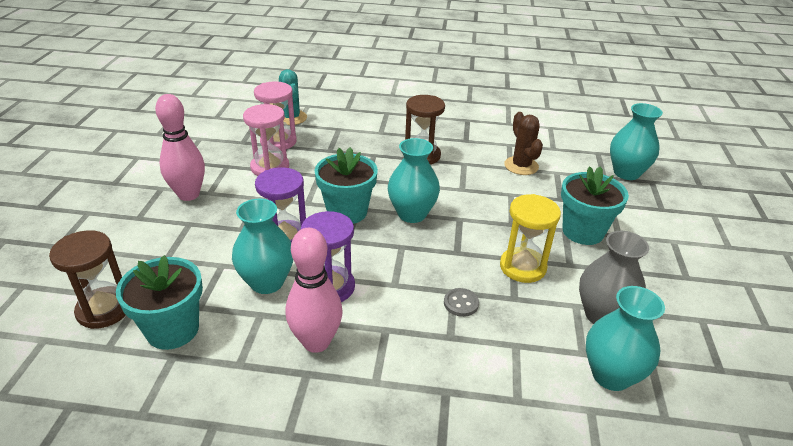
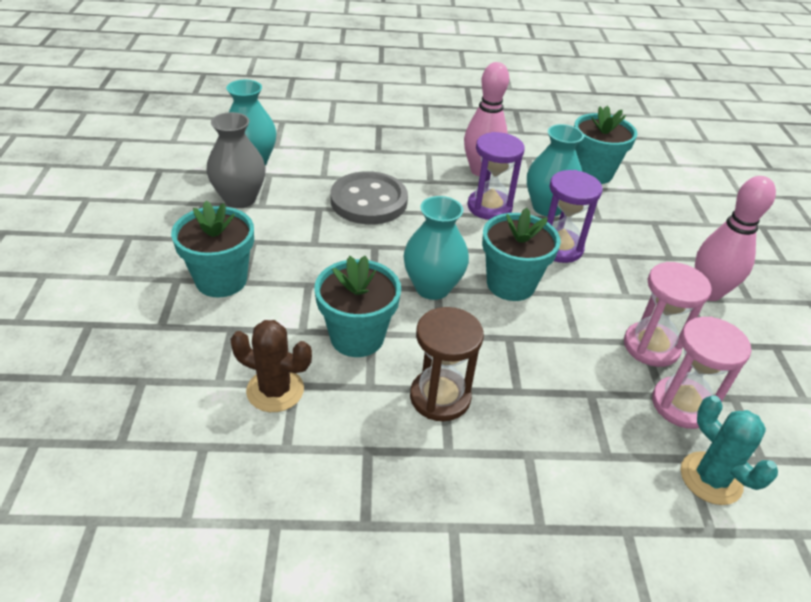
camera: 170 degrees right, 5 degrees up
(104, 309) = (657, 182): brown hourglass -> none
(461, 303) = (369, 201): grey button -> grey button, size x2.42
(472, 187) = (357, 337): none -> turquoise flower pot
(521, 166) = (275, 390): brown cactus -> brown cactus turned 45 degrees counterclockwise
(522, 267) = (305, 235): yellow hourglass -> none
(626, 173) = (96, 392): turquoise vase -> none

